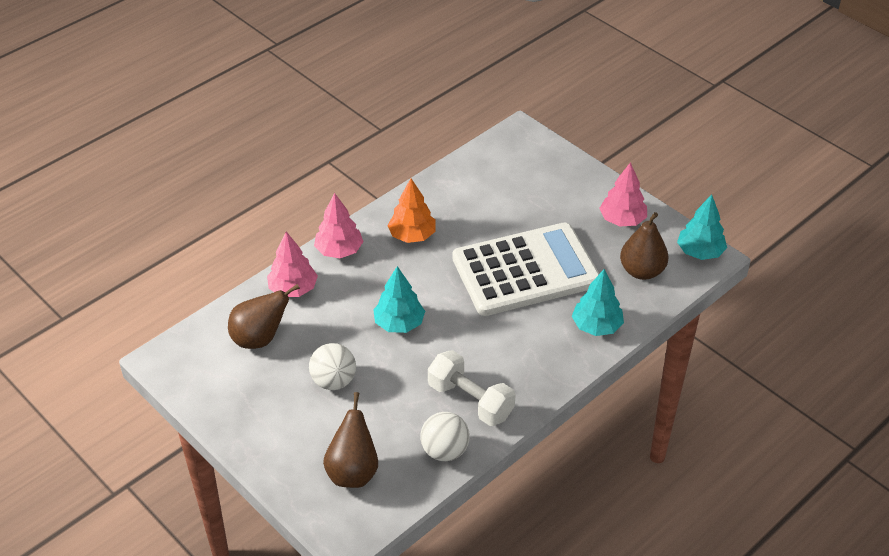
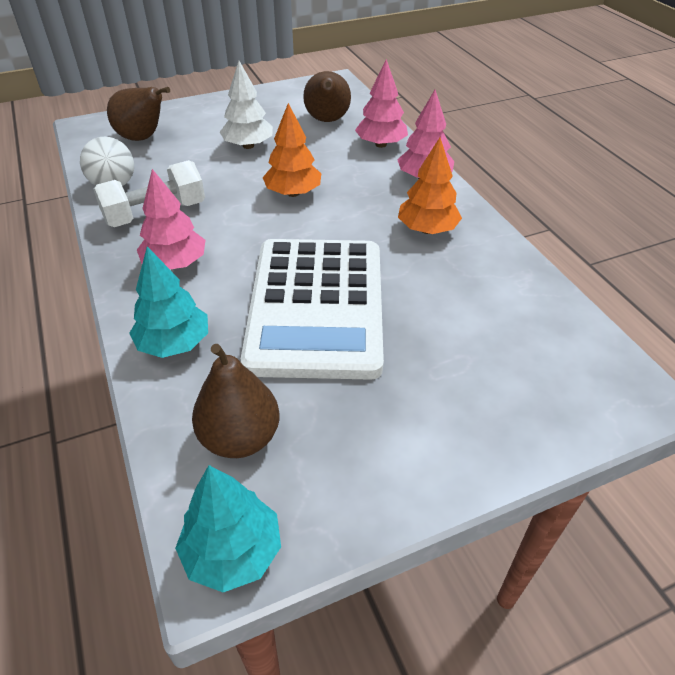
camera: 110 degrees right, 0 degrees up
(334, 381) = (248, 146): white ball -> white tree
(399, 323) = (293, 193): turquoise tree -> orange tree
(622, 220) = (369, 458): pink tree -> pink tree (175, 264)

